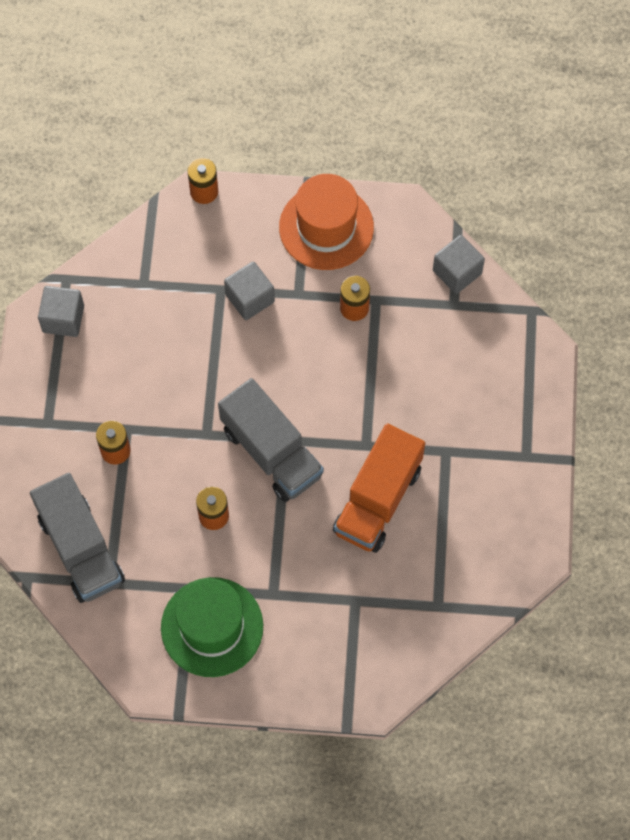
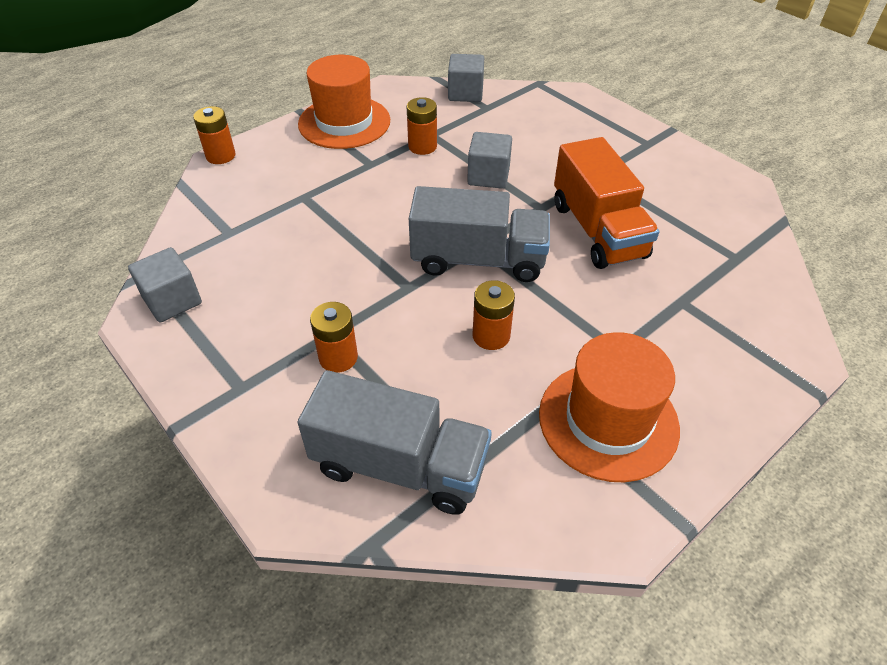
camera: 45 degrees left, 20 degrees down
(212, 627) = (608, 420): green hat -> orange hat
(250, 298) = (335, 187): grey cube -> grey cube (488, 176)

